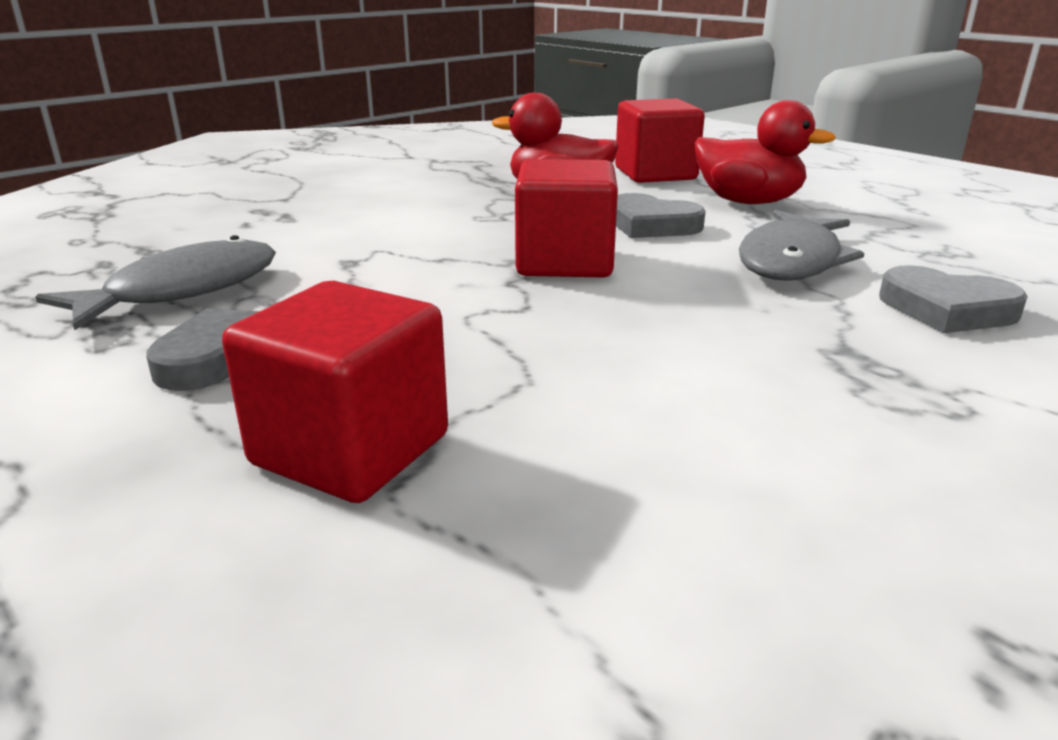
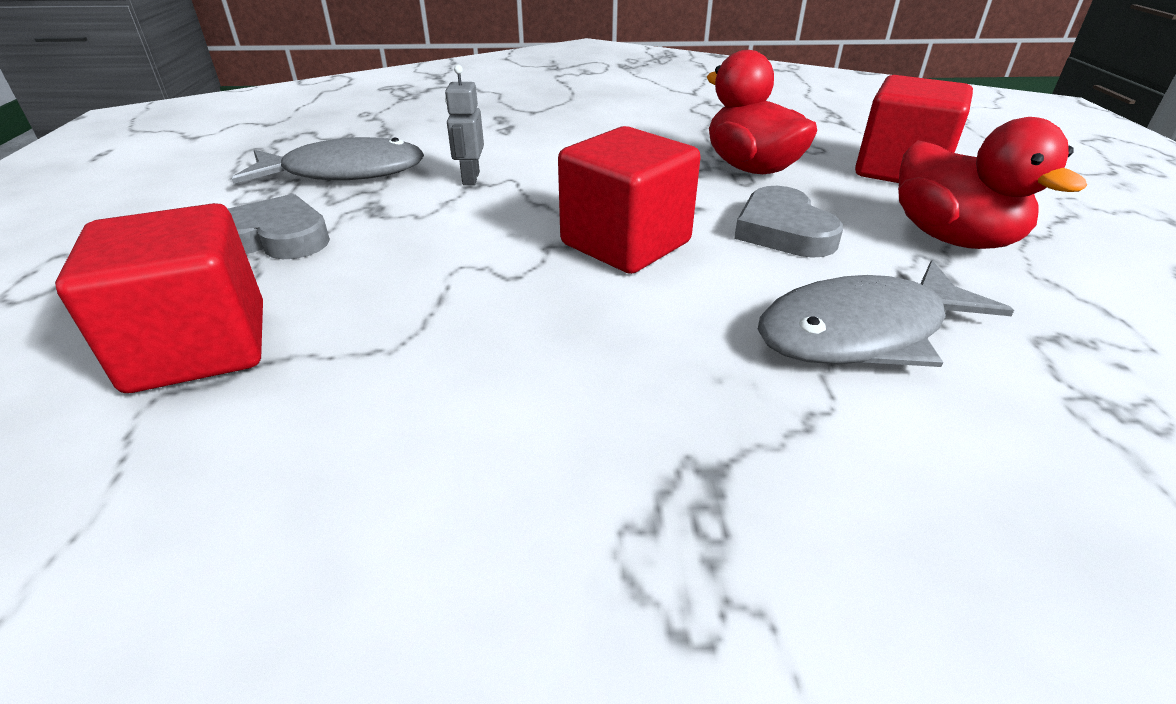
camera: 40 degrees right, 10 degrees up
(337, 259) = (470, 178): none -> grey robot
(946, 309) = (951, 492): grey heart -> none

